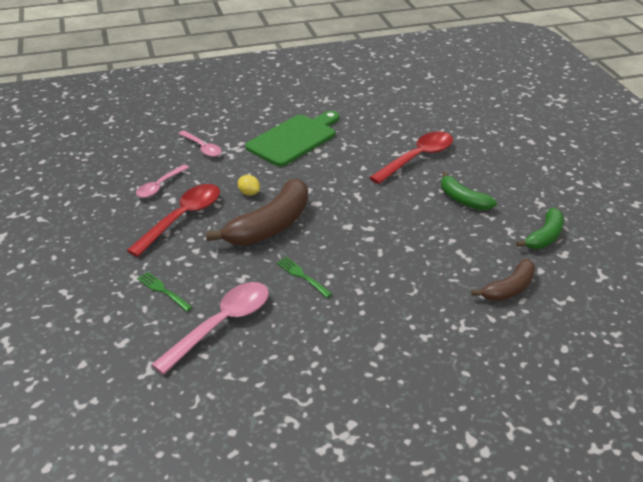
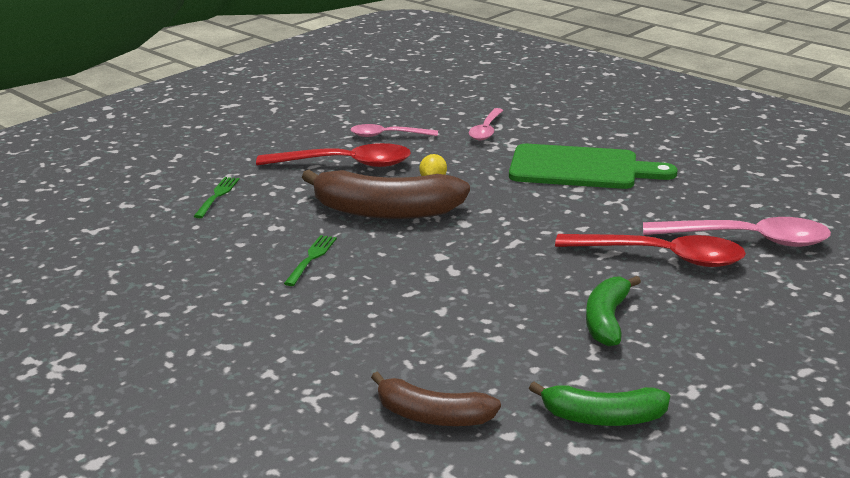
camera: 60 degrees right, 10 degrees down
(221, 325) = (188, 241): pink spoon -> pink spoon (747, 239)

